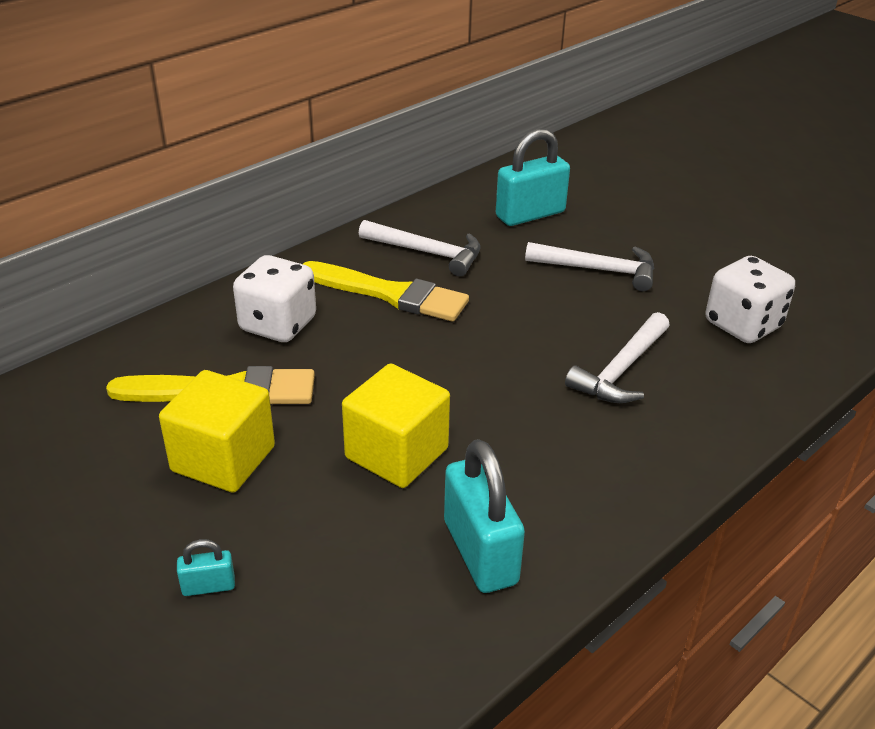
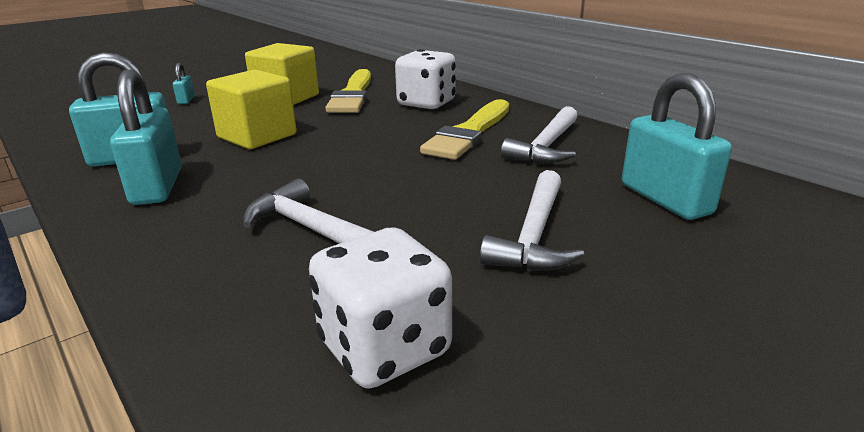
camera: 95 degrees right, 10 degrees down
(558, 497) = (157, 186): none -> turquoise padlock

